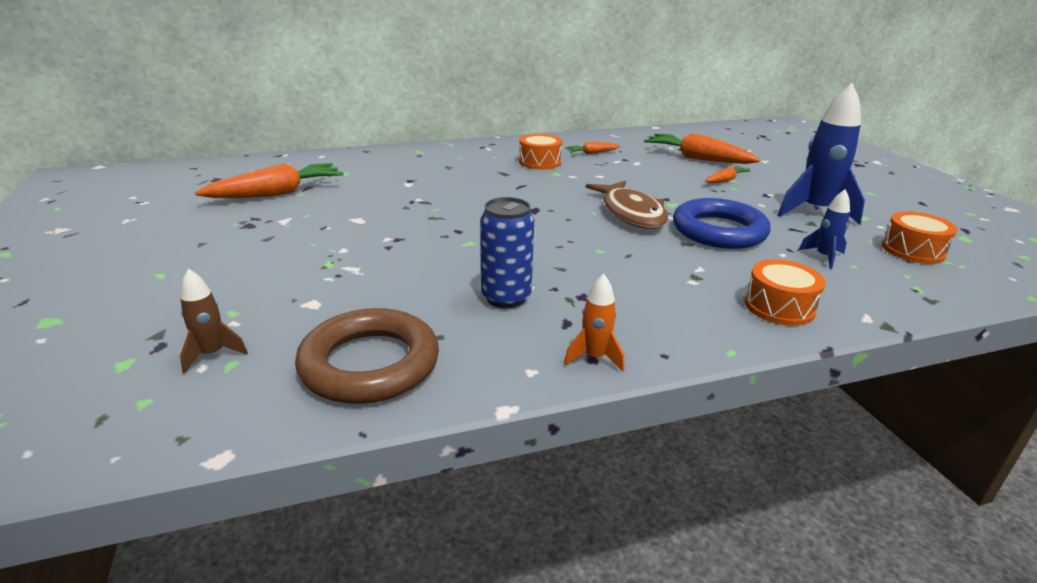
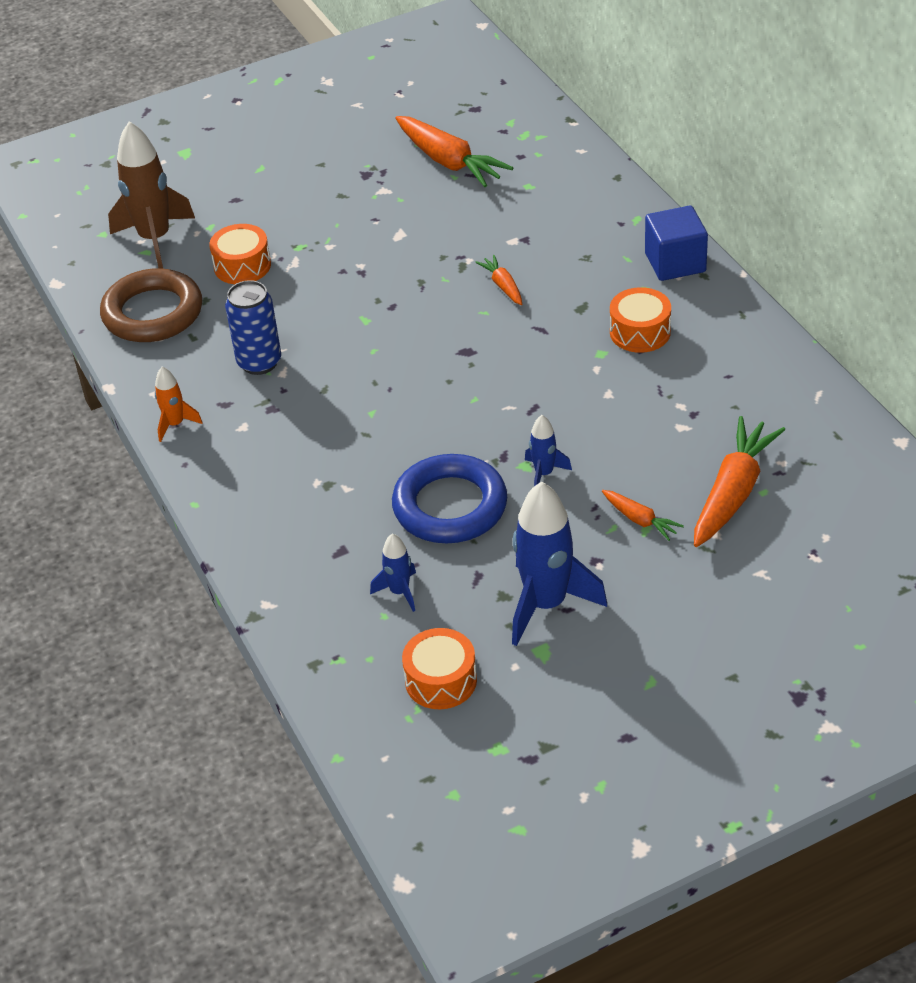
camera: 85 degrees right, 15 degrees up
(213, 354) = (155, 239): brown rocket -> brown rocket, size x2.01
(474, 148) = (675, 262): none -> blue cube
(591, 153) = (705, 377): orange carrot -> orange carrot (503, 286)
(631, 213) = (481, 430): brown fish -> none
(681, 199) = (544, 474): none -> blue rocket
(779, 307) = (276, 541): orange drum -> orange drum (242, 266)

